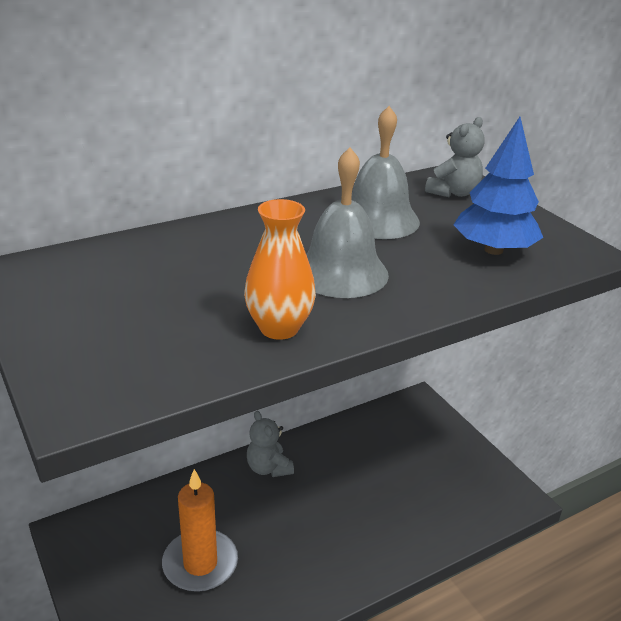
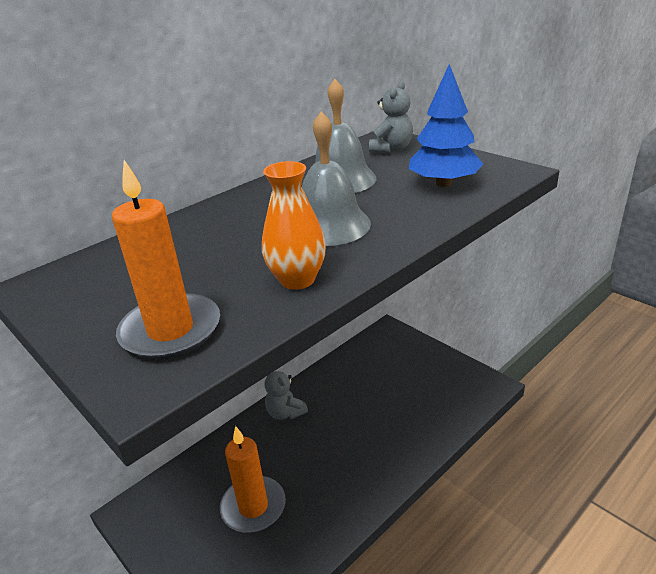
camera: 10 degrees left, 0 degrees up
(128, 353) = (171, 330): none -> orange candle

